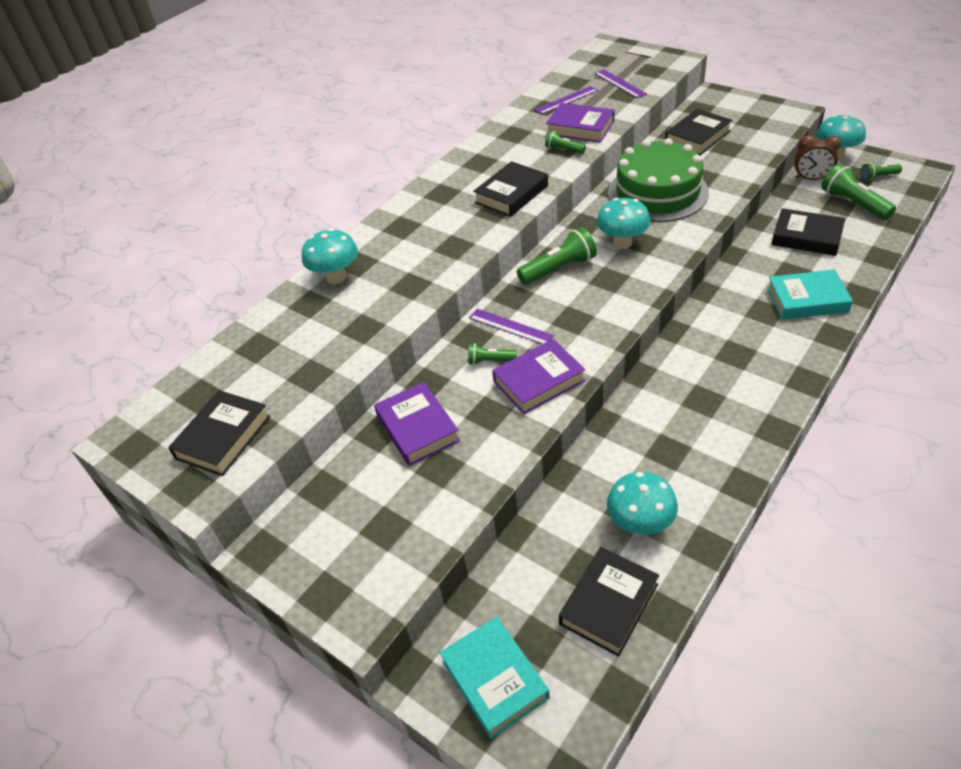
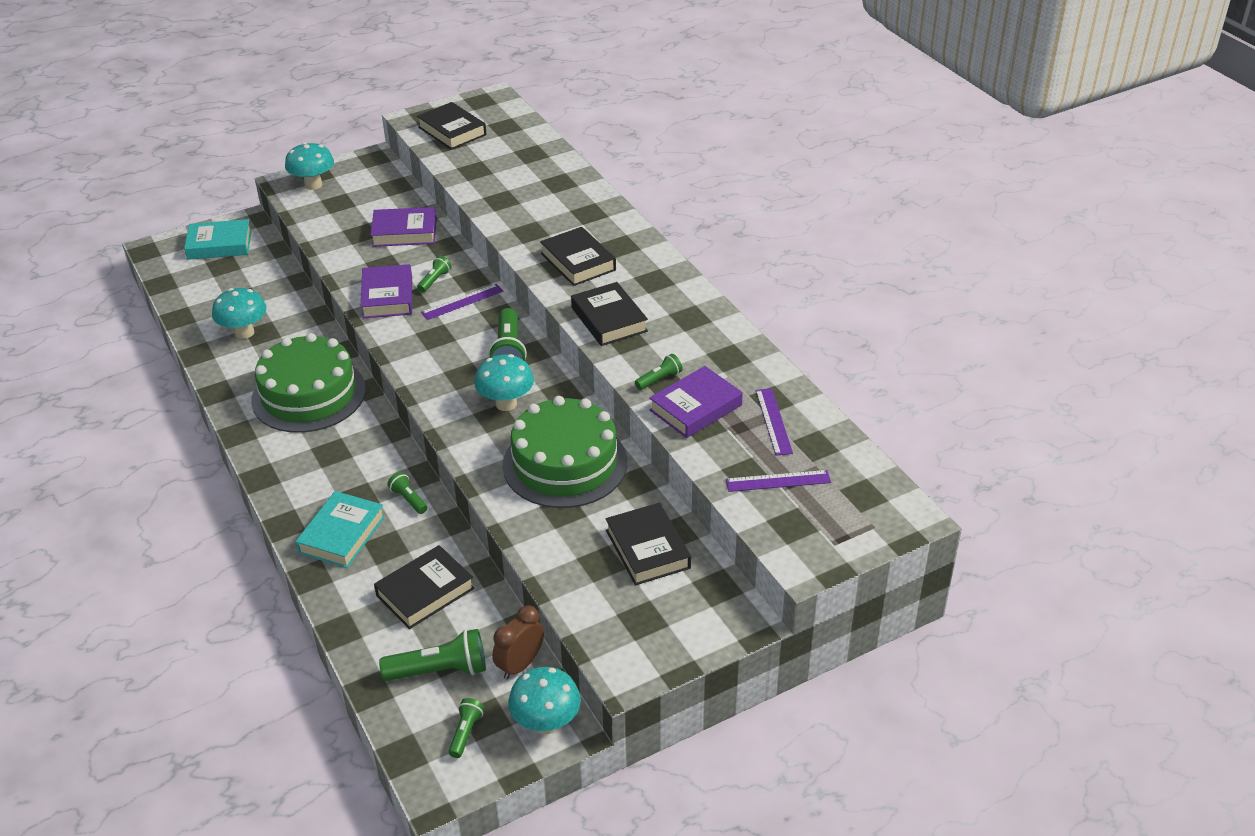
camera: 110 degrees right, 5 degrees down
(336, 277) = (580, 199): turquoise mushroom -> turquoise mushroom (313, 185)
(609, 604) = (210, 299): black book -> black book (578, 262)
(684, 410) = (308, 394): none -> green cake
(738, 285) = (408, 499): none -> green flashlight

